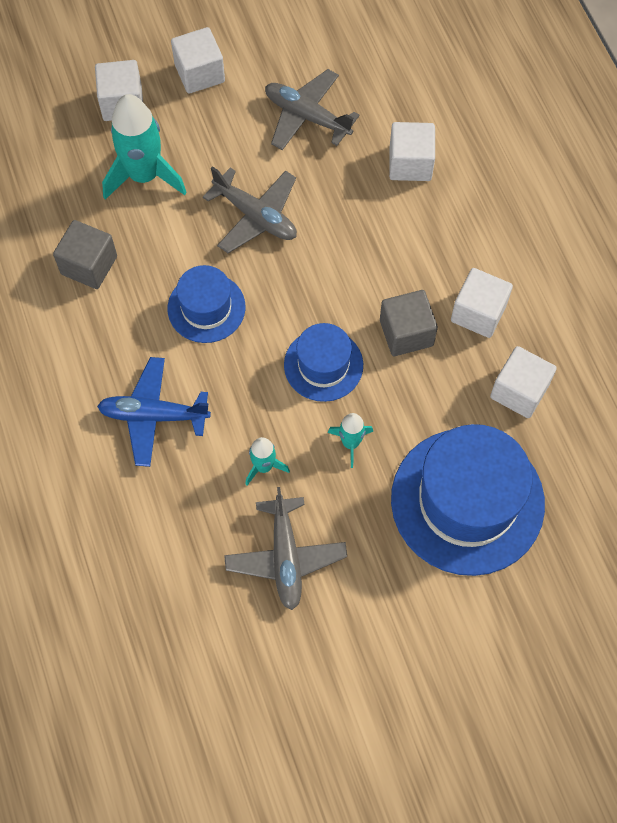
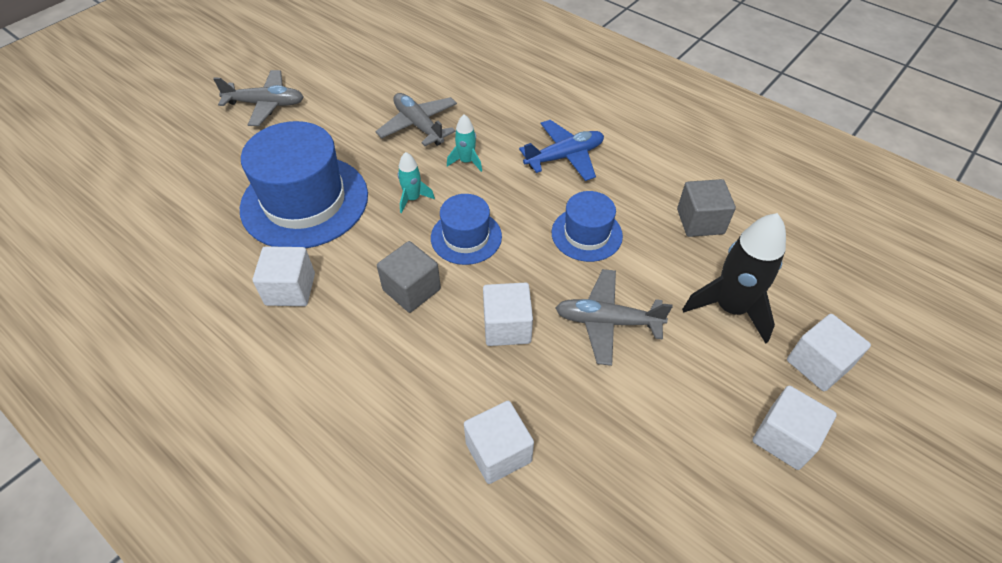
camera: 150 degrees right, 15 degrees down
(144, 176) = (730, 308): turquoise rocket -> black rocket
(307, 116) = (639, 449): grey plane -> grey plane (266, 104)
(478, 313) = (354, 335): white cube -> white cube (507, 327)

